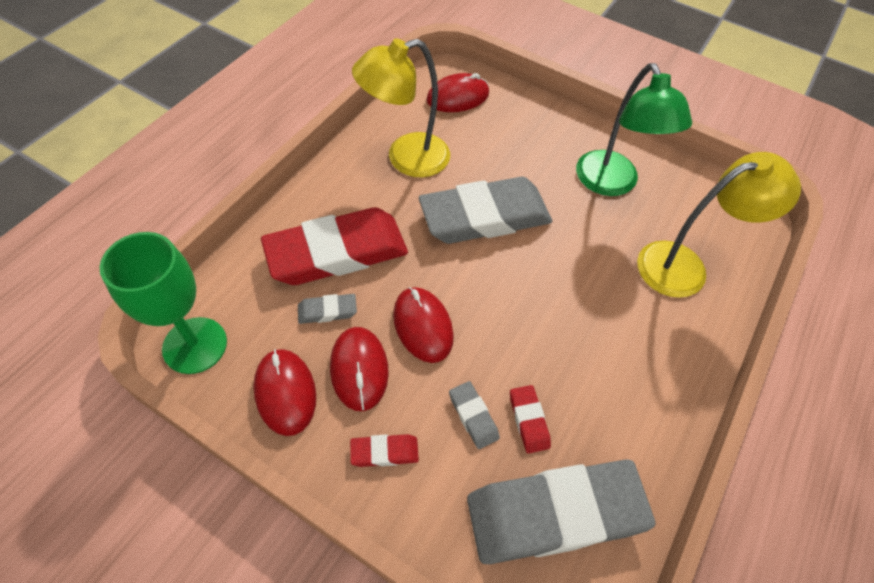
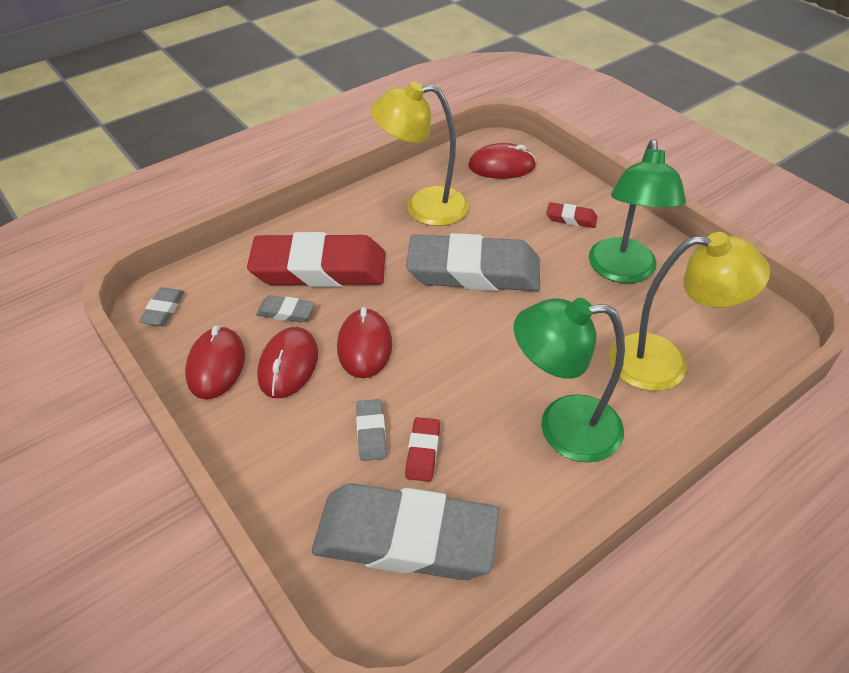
camera: 25 degrees right, 10 degrees down
(195, 345) = (163, 310): green goblet -> grey eraser
(384, 452) = (275, 437): red eraser -> red eraser (571, 218)
(634, 355) = (562, 428): none -> green lamp

